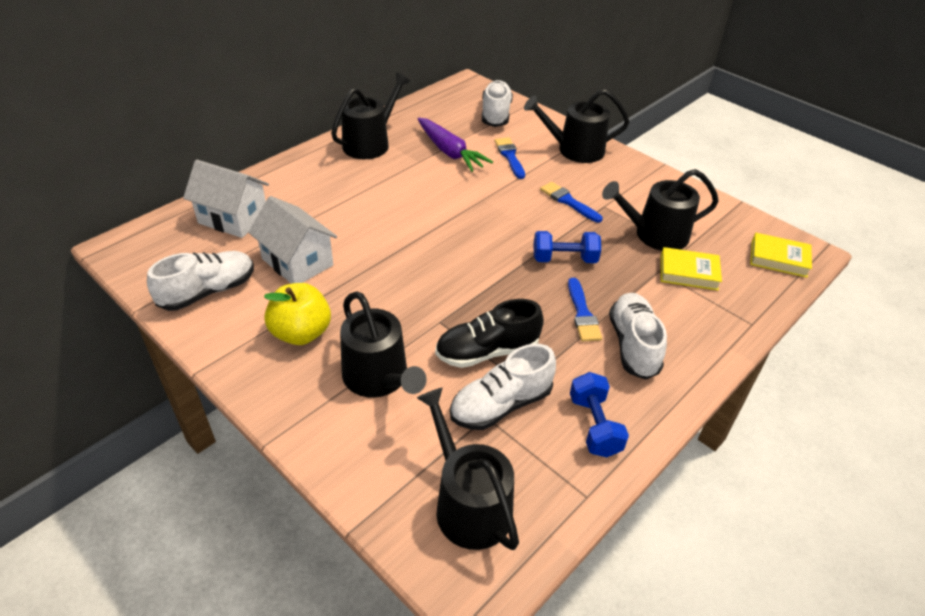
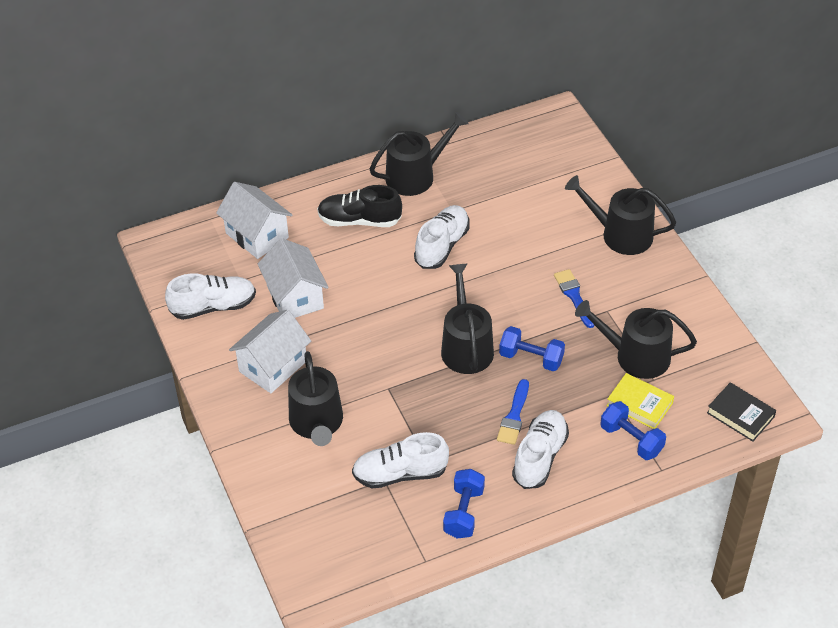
camera: 25 degrees right, 5 degrees up
(301, 333) = (273, 366): yellow apple -> white house
(450, 152) = (489, 206): purple carrot -> none
(468, 504) = (337, 538): black watering can -> black watering can (466, 347)
(487, 351) = (413, 426): black shoe -> black shoe (359, 220)
(495, 114) = (564, 166): white shoe -> white shoe (442, 246)
(510, 156) = (547, 226): blue brush -> none
(705, 305) = (631, 440): none -> blue dumbbell
(778, 259) = (740, 415): yellow book -> black book

